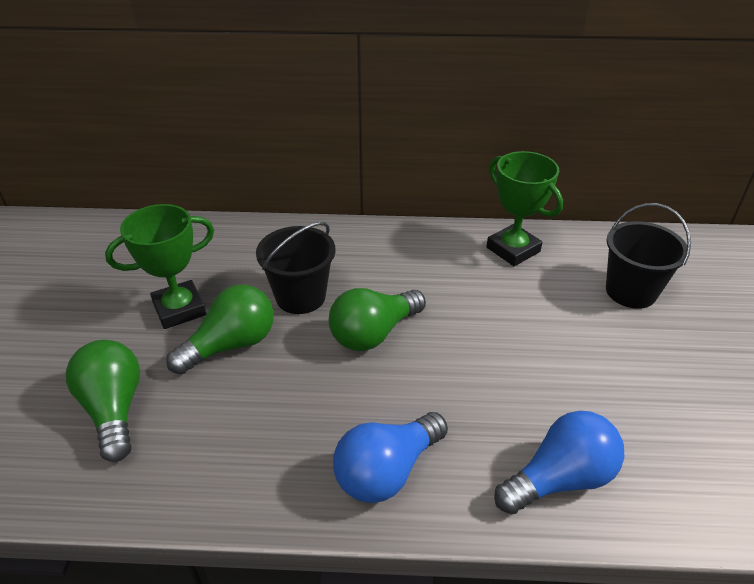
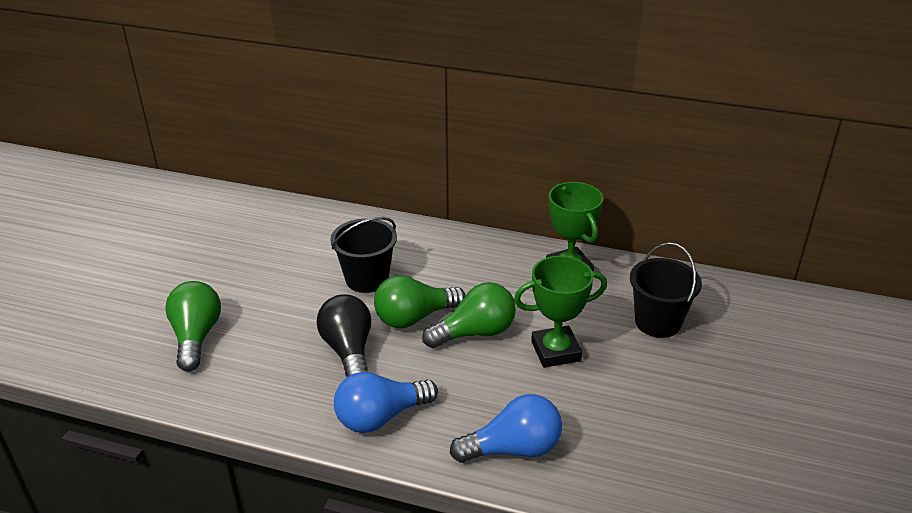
camera: 15 degrees right, 5 degrees down
(179, 309) = (267, 273): green trophy -> green trophy (555, 351)
(231, 345) = (298, 306): green light bulb -> green light bulb (475, 333)
(313, 390) = (349, 351): none -> black light bulb

